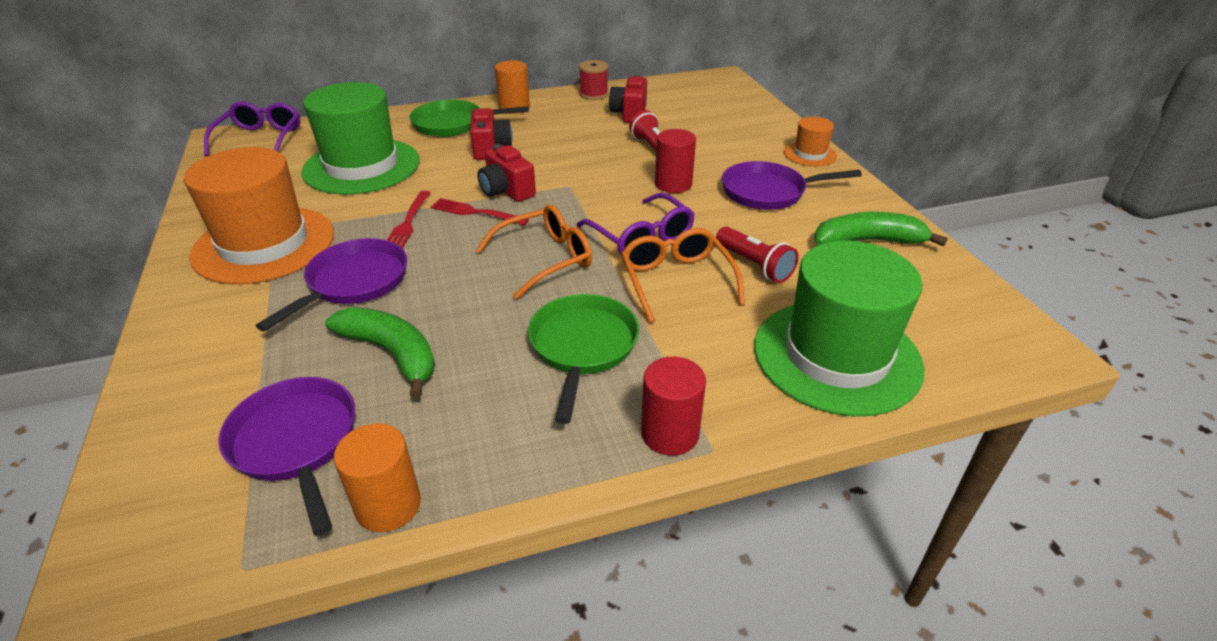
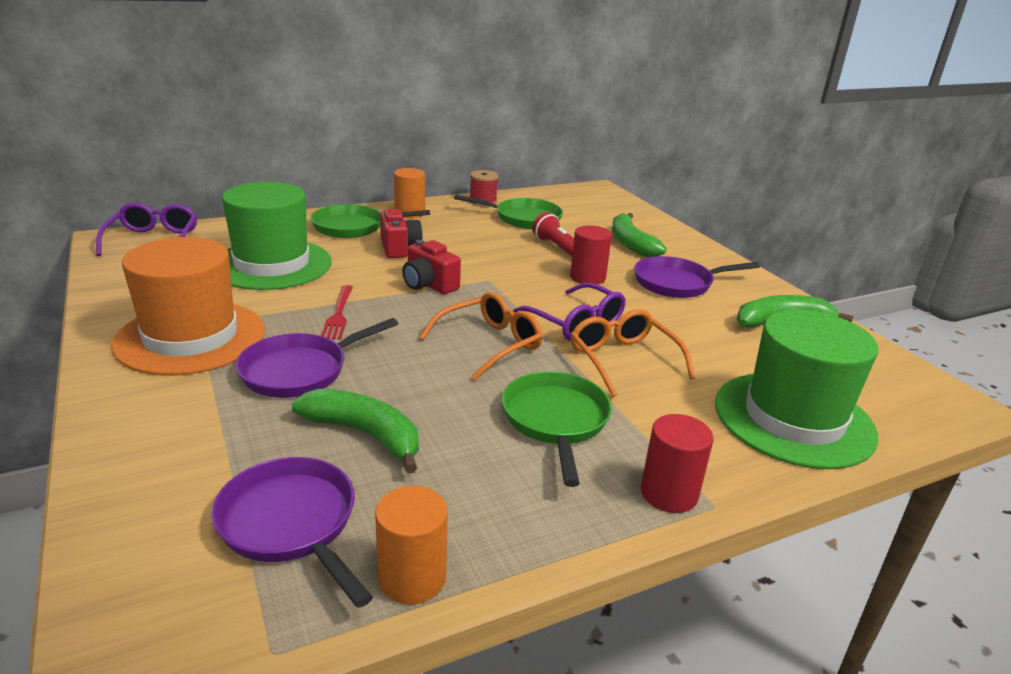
camera: 10 degrees left, 10 degrees down
(353, 283) = (300, 370): purple pan -> purple pan turned 150 degrees counterclockwise
(475, 212) = (405, 304): red fork -> none
(629, 114) = (523, 218): red camera -> green pan
(734, 144) = (630, 243): none -> green banana
(754, 265) = (689, 344): red flashlight -> none
(810, 154) = (701, 252): orange hat -> none

